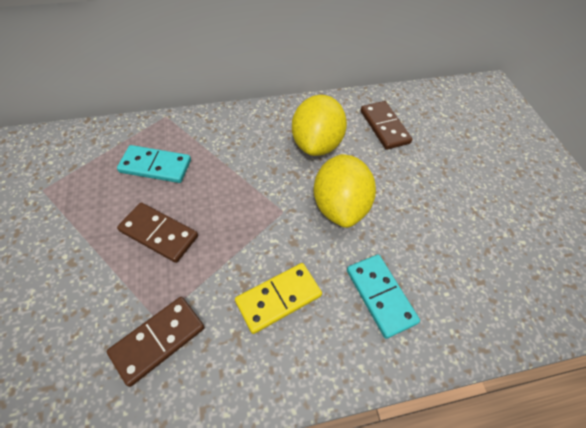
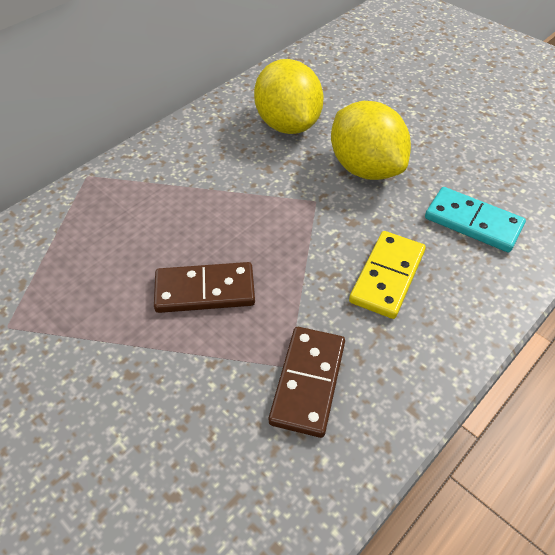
camera: 30 degrees left, 5 degrees down
(155, 166) = (130, 230): turquoise domino -> none
(384, 127) = (339, 78): brown domino -> none

